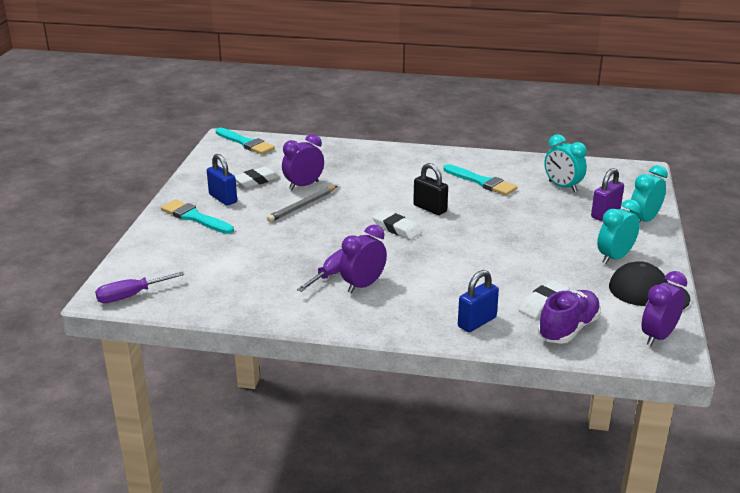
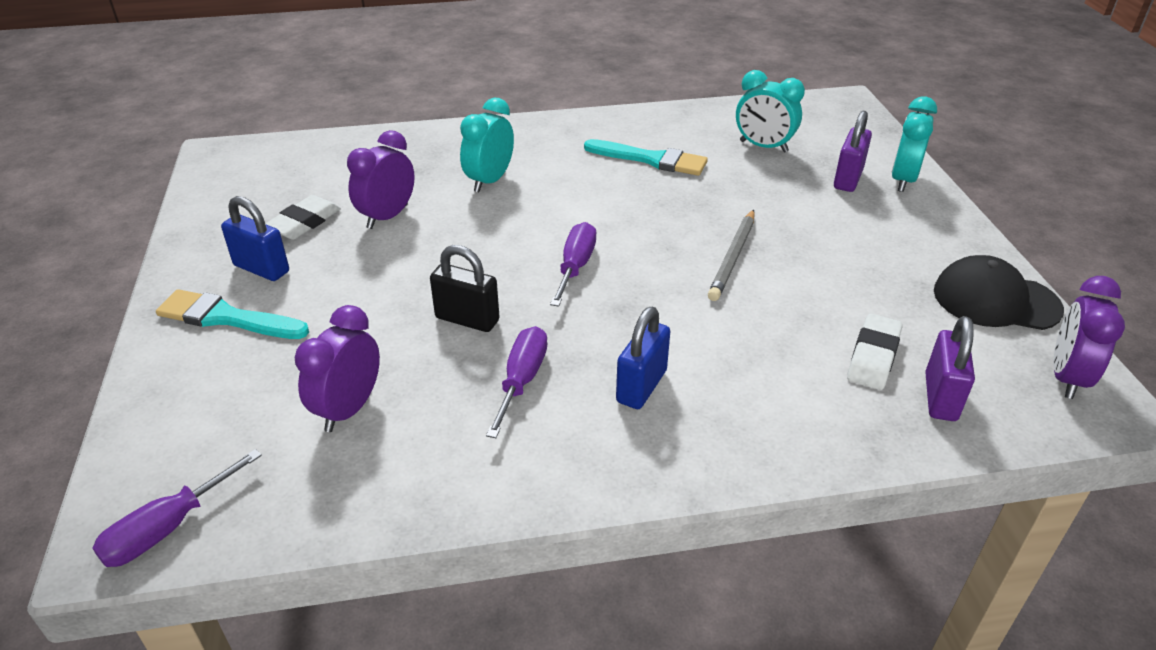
camera: 20 degrees left, 10 degrees up
(246, 143) = (256, 156): turquoise brush -> none
(302, 206) = (404, 256): grey pencil -> grey pencil (733, 258)
(363, 285) = (584, 392): purple clock -> purple clock (349, 409)
(396, 228) = (575, 267): white eraser -> purple screwdriver
(430, 208) = (604, 219): black padlock -> black padlock (467, 319)
(477, 322) = (803, 421): blue padlock -> blue padlock (641, 386)
(568, 329) = (940, 397): purple shoe -> purple padlock
(614, 257) = (910, 250): turquoise clock -> turquoise clock (489, 181)

